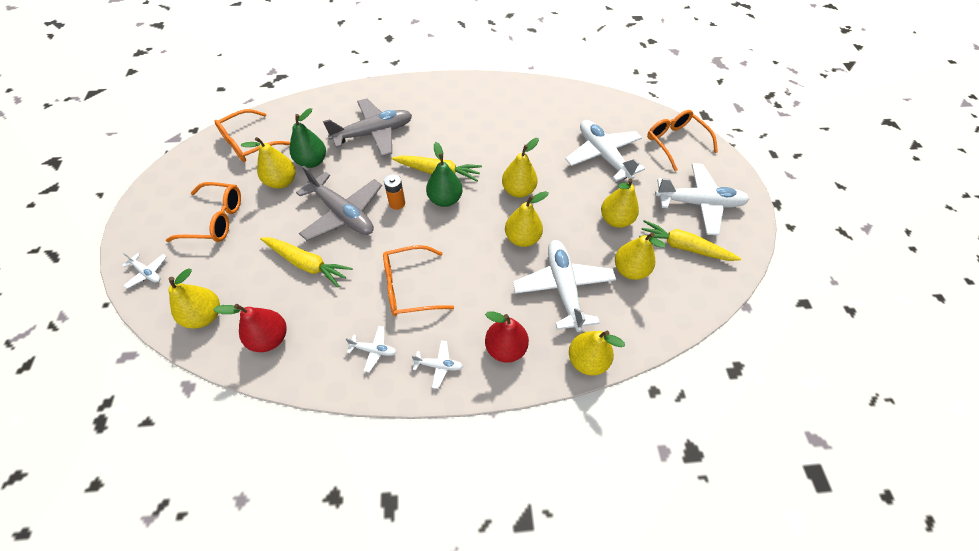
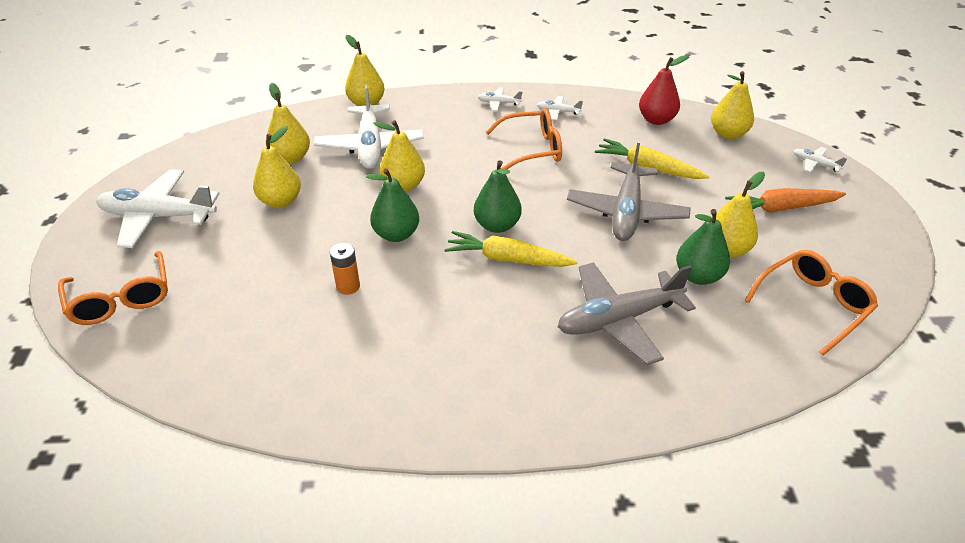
camera: 175 degrees left, 15 degrees down
(216, 220) = (781, 208): orange glasses -> orange carrot
(343, 214) = (626, 212): grey plane -> grey plane turned 120 degrees counterclockwise
(397, 203) = (560, 222): orange battery -> orange battery (348, 286)
(505, 348) = (438, 111): red pear -> none
(518, 190) = (396, 234): yellow pear -> green pear
(603, 155) = (252, 279): white plane -> none
(683, 247) = (215, 175): yellow carrot -> none

